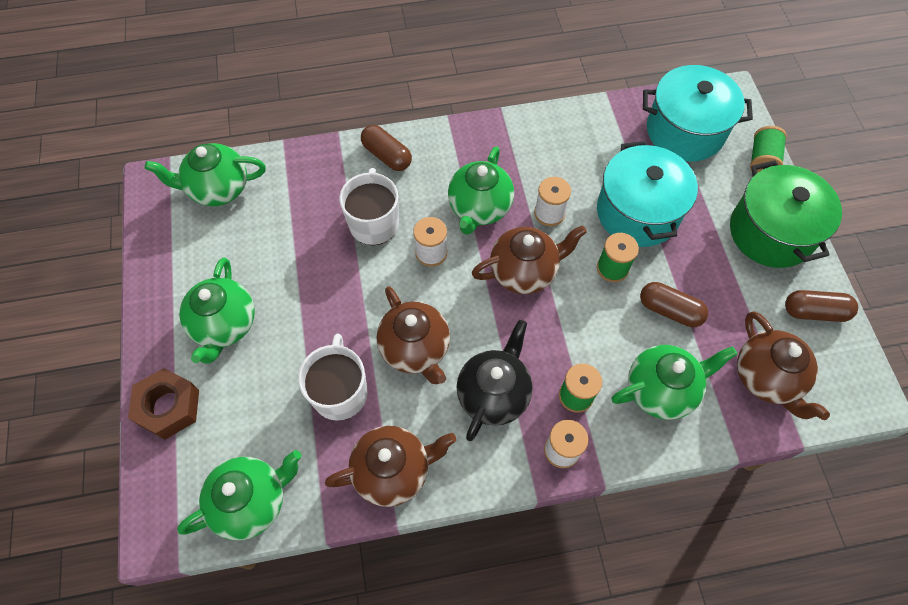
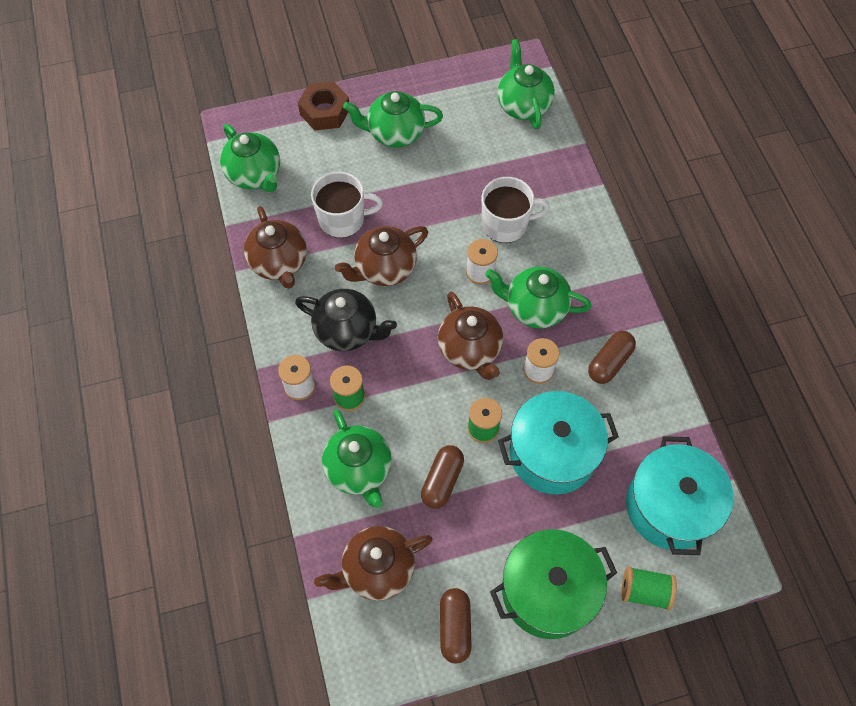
camera: 85 degrees right, 0 degrees up
(387, 155) = (582, 226): brown capsule -> brown capsule (609, 362)

